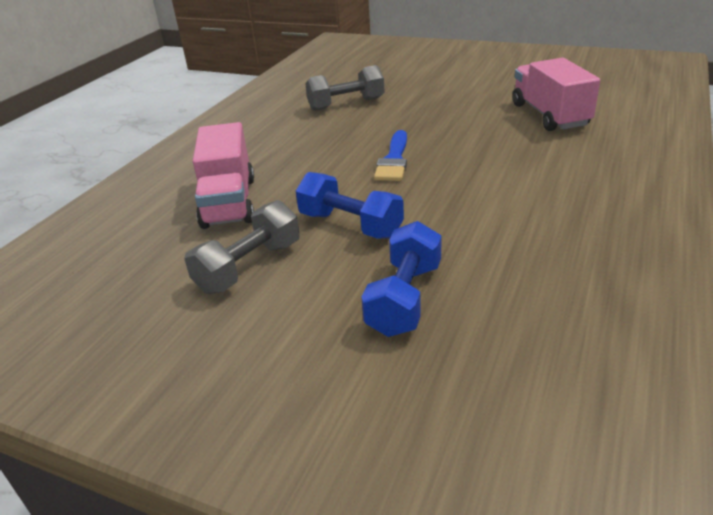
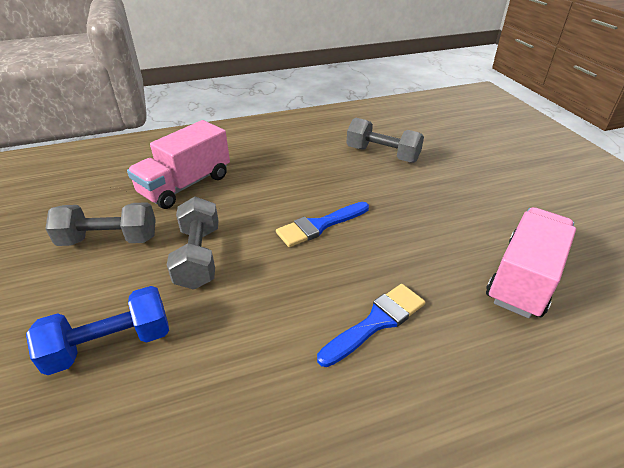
camera: 45 degrees right, 5 degrees up
(350, 225) = (198, 257): blue dumbbell -> grey dumbbell
(525, 176) = (376, 322): none -> blue brush

